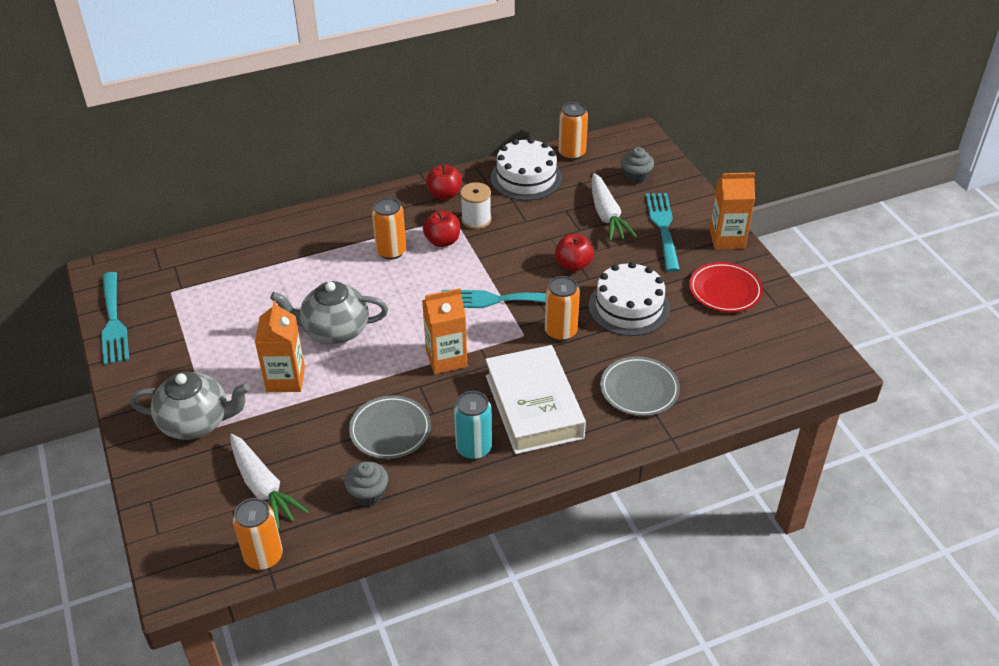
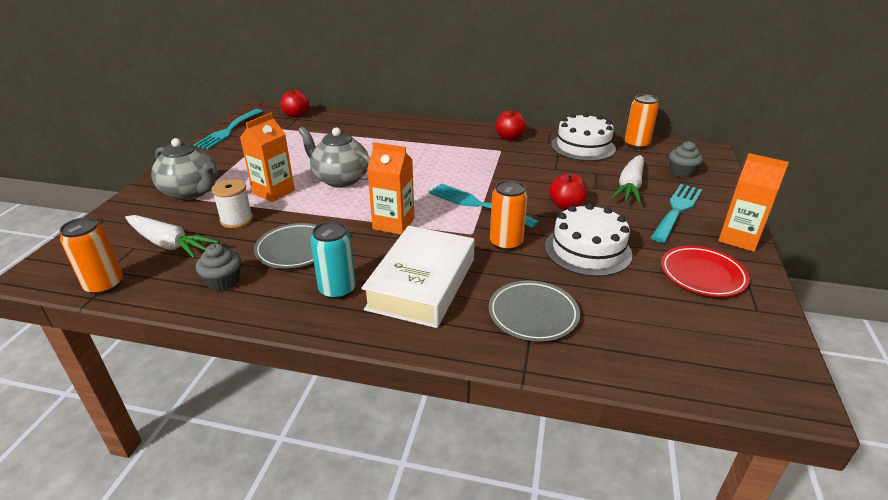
camera: 35 degrees right, 10 degrees down
(263, 488) = (169, 244): white carrot -> white carrot turned 60 degrees counterclockwise
(391, 251) = (434, 153): orange can -> none
(442, 241) = (477, 159): red apple -> red apple (296, 115)
(476, 220) = (516, 156): white spool -> white spool (236, 220)

